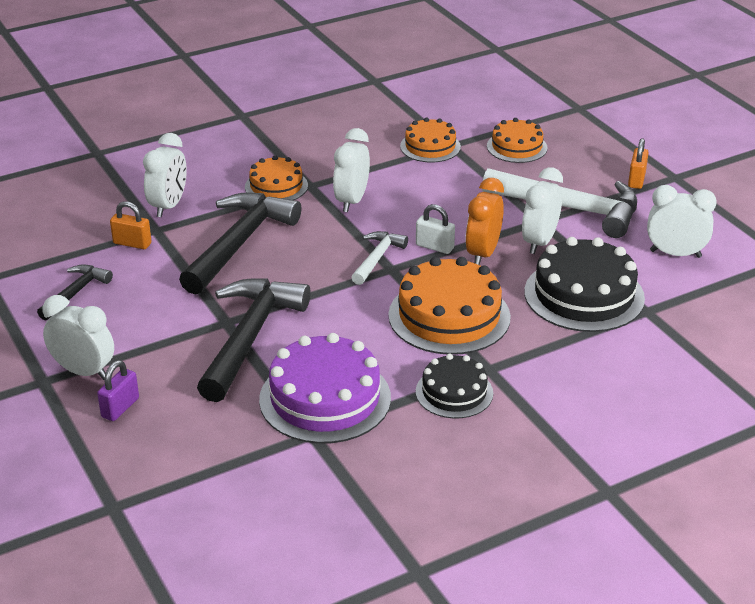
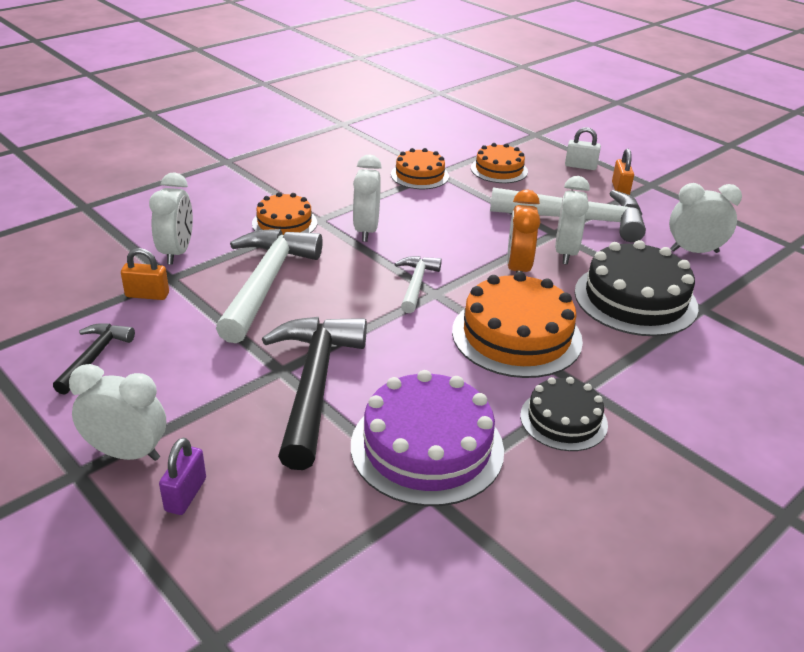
camera: 15 degrees left, 0 degrees up
(239, 243) = (266, 283): black hammer -> white hammer
(434, 247) = (468, 267): white padlock -> white padlock (580, 166)

